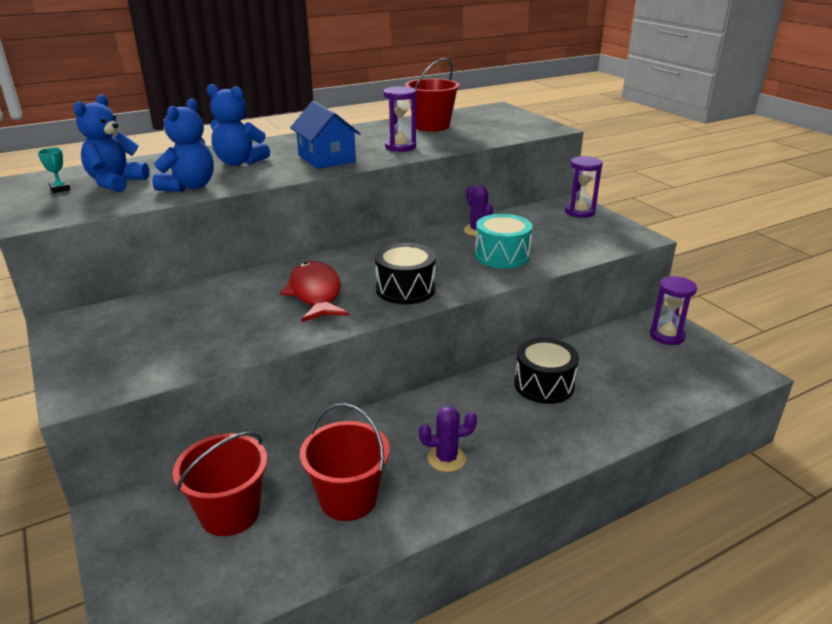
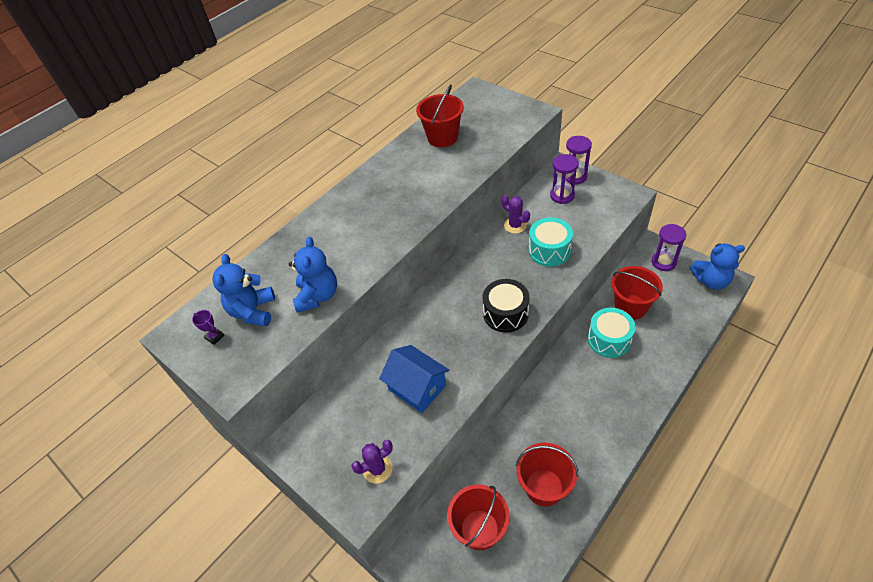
camera: 15 degrees left, 20 degrees up
(60, 189) = (215, 337): turquoise trophy -> purple trophy
(239, 162) = (329, 246): blue teddy bear -> blue teddy bear (711, 281)
(315, 293) = (446, 342): red fish -> none
(326, 158) = (395, 216): blue house -> blue house (417, 387)
(400, 147) = (440, 179): purple hourglass -> purple hourglass (562, 195)
(446, 458) = (584, 429): purple cactus -> purple cactus (377, 469)
(544, 385) = (609, 340): black drum -> turquoise drum
(594, 363) = (630, 307): none -> red bucket

